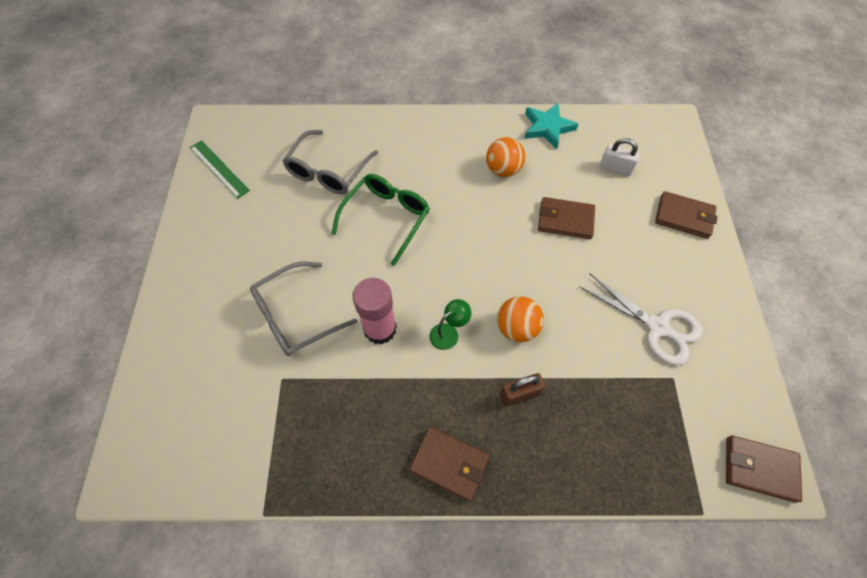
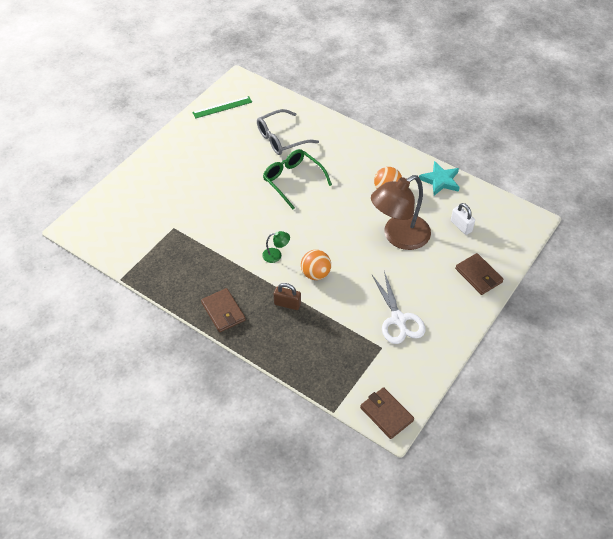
camera: 35 degrees right, 10 degrees down
(219, 168) = (222, 107): green ruler -> green ruler turned 75 degrees clockwise
(295, 316) = (203, 203): grey glasses -> none
(380, 329) = (241, 233): pink glue stick -> none
(386, 218) = (293, 180): green glasses -> green glasses turned 105 degrees counterclockwise
(565, 220) = (399, 237): brown wallet -> brown lamp

